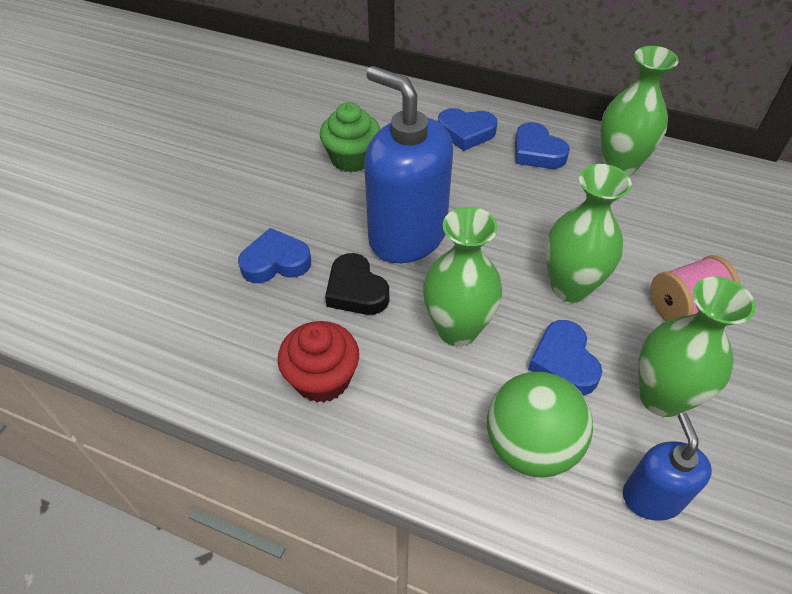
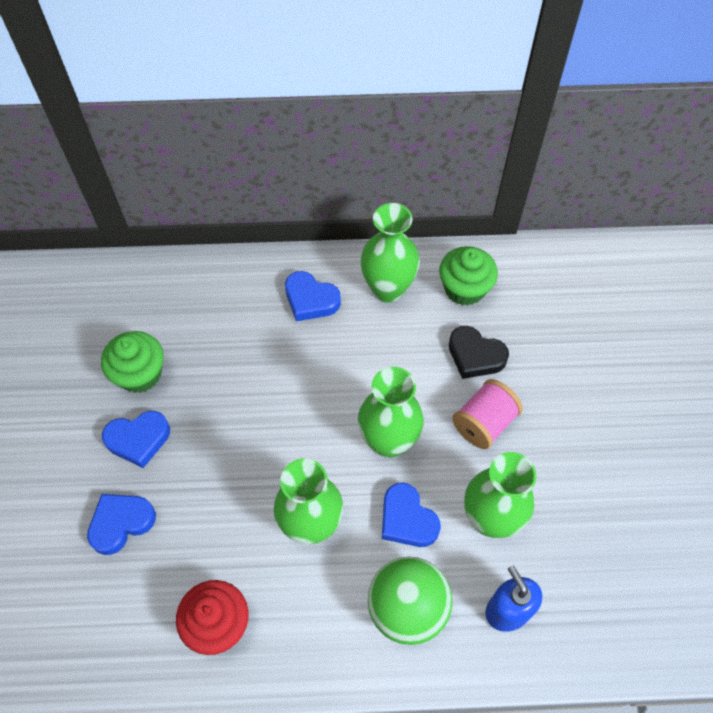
camera: 25 degrees left, 10 degrees up
(356, 290) = (208, 522): black heart -> black heart (475, 356)
(407, 236) = (229, 444): blue soap dispenser -> none
(466, 132) = (237, 300): blue heart -> blue heart (138, 440)
(702, 188) = (464, 288): none -> green cupcake

